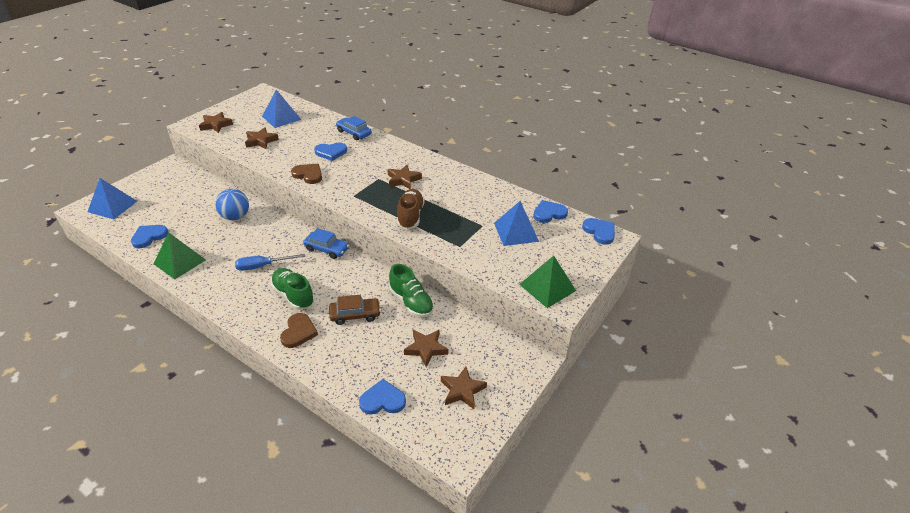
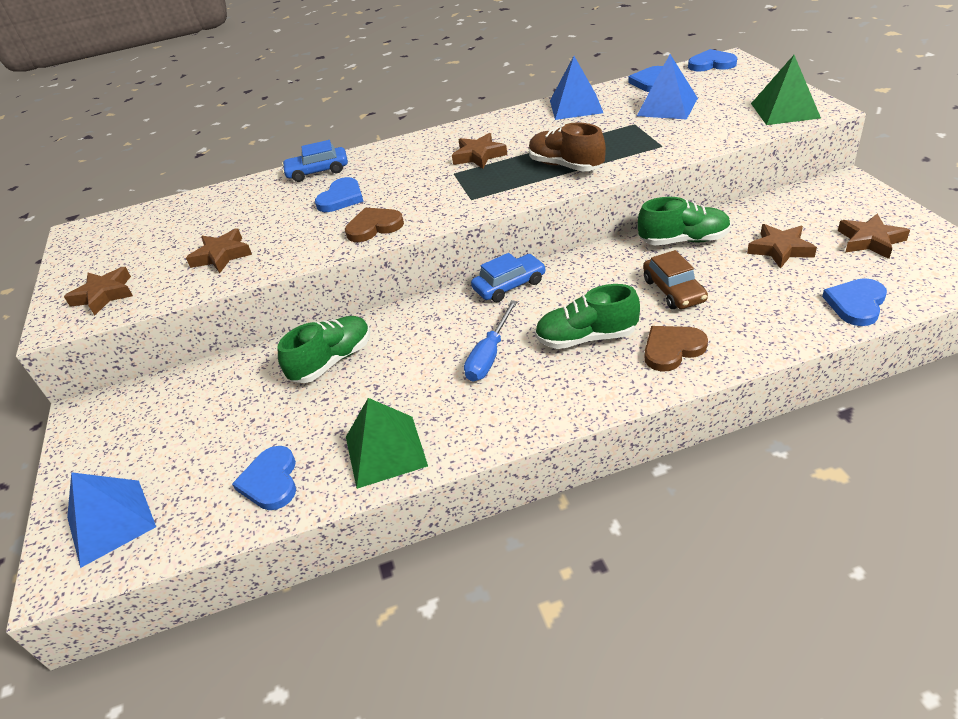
camera: 45 degrees left, 0 degrees up
(235, 217) = (332, 361): blue ball -> green shoe
(281, 118) = (184, 225): blue pyramid -> blue pyramid (576, 106)
(298, 332) = (672, 349): brown heart -> brown heart turned 75 degrees counterclockwise
(355, 315) = (673, 290): brown car -> brown car turned 135 degrees clockwise

